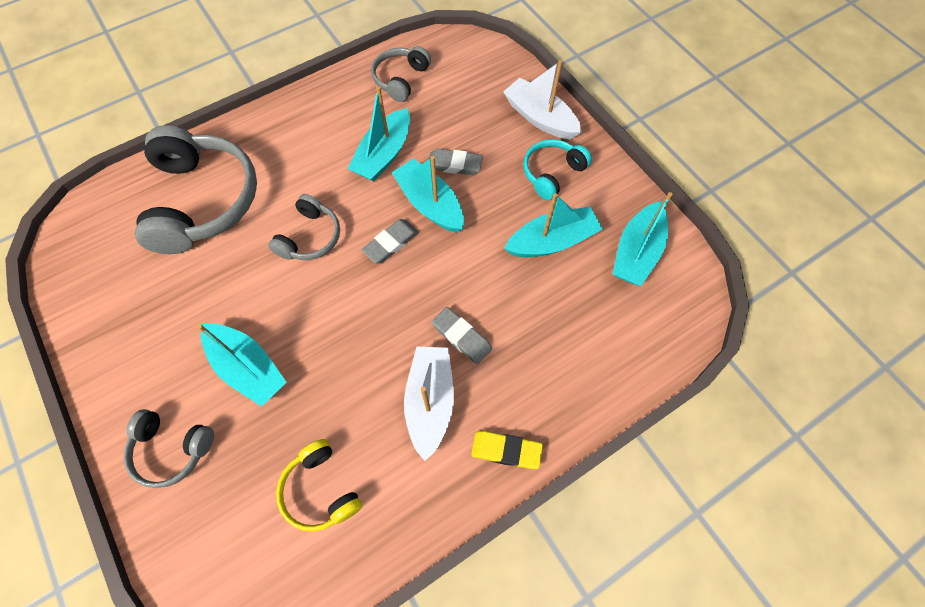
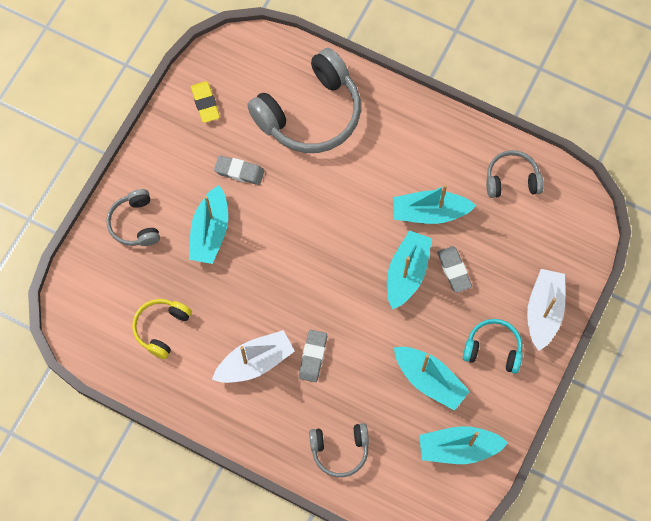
camera: 60 degrees right, 5 degrees up
(310, 237) = (327, 206): grey headphones -> grey headphones (340, 450)
(391, 243) = (356, 265): grey eraser -> grey eraser (239, 171)
(506, 450) = (250, 429): yellow eraser -> yellow eraser (205, 103)

